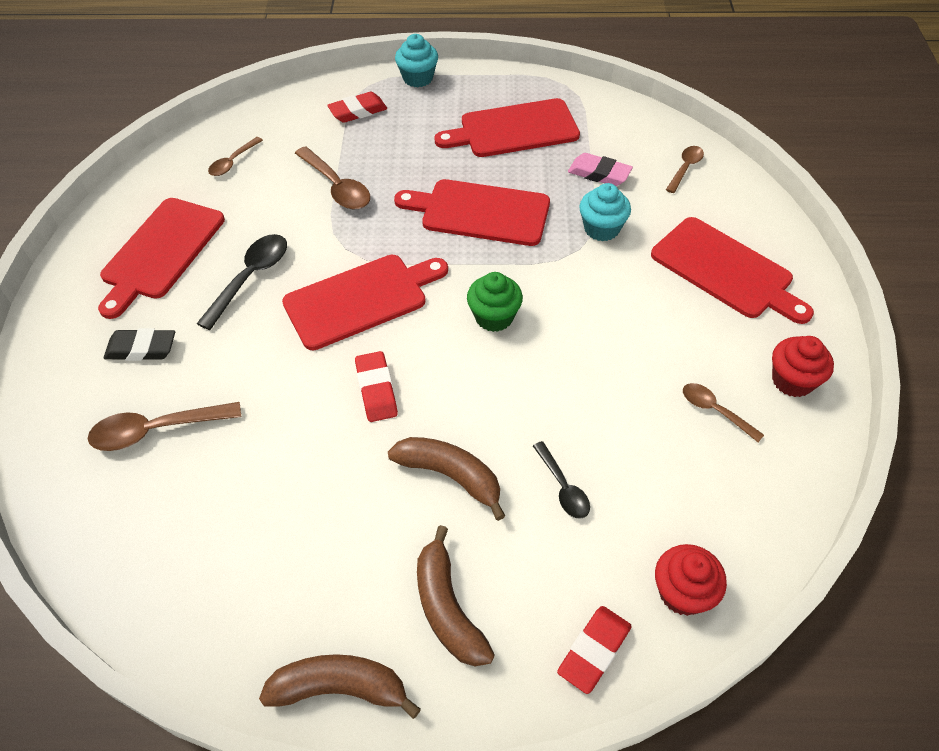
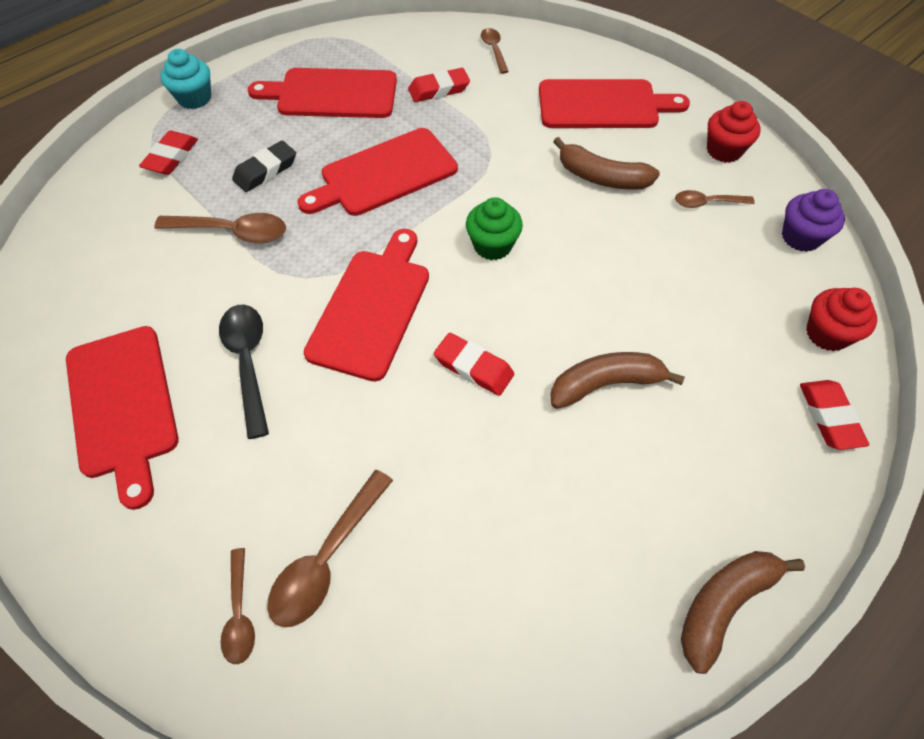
camera: 45 degrees left, 5 degrees up
(142, 348) = (217, 504): black eraser -> black eraser (265, 170)
(233, 162) = (96, 276): brown spoon -> brown spoon (240, 613)
(447, 608) = (718, 477): brown banana -> brown banana (601, 177)
(514, 129) = (332, 94): red cutting board -> red cutting board turned 60 degrees clockwise
(563, 487) = (684, 328): black spoon -> none
(599, 174) = (439, 89): pink eraser -> red eraser
(601, 229) = (489, 129): turquoise cupcake -> none
(768, 502) = (800, 237): none -> purple cupcake

